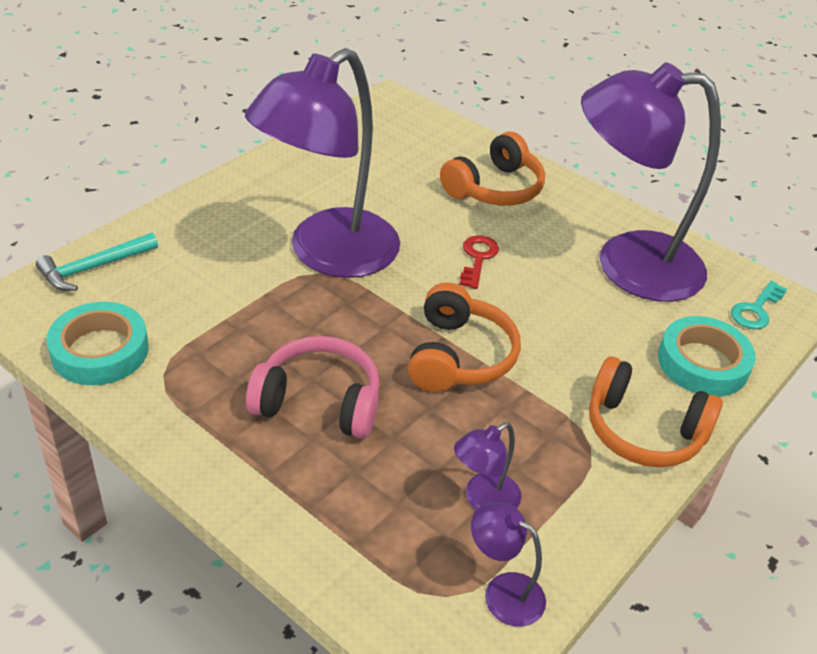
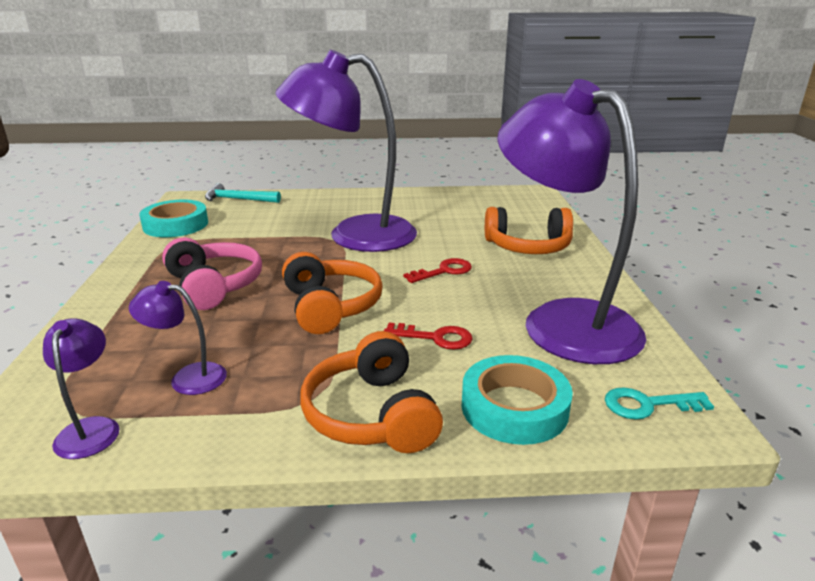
camera: 50 degrees right, 15 degrees down
(459, 356) = (330, 306): orange headphones -> orange headphones turned 75 degrees counterclockwise
(578, 336) = (435, 338): none -> red key

